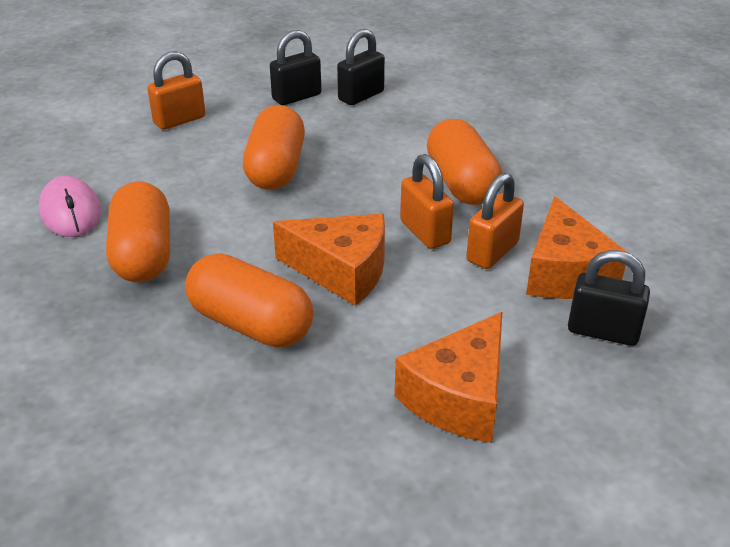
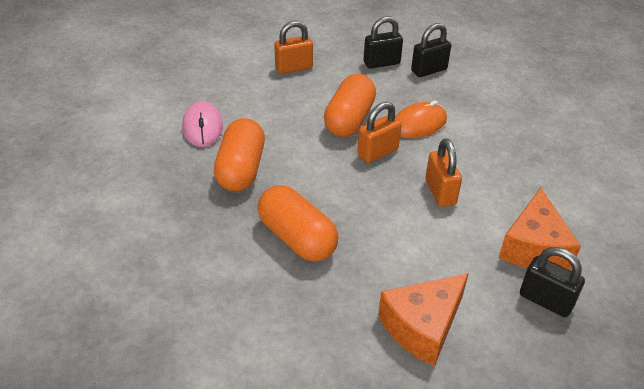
camera: 15 degrees right, 5 degrees up
(341, 271) = (371, 210): orange cheese -> none
(369, 159) = (418, 124): none -> orange mouse
(461, 183) = (480, 157): orange capsule -> none
(492, 252) = (485, 218): orange padlock -> orange padlock (378, 152)

